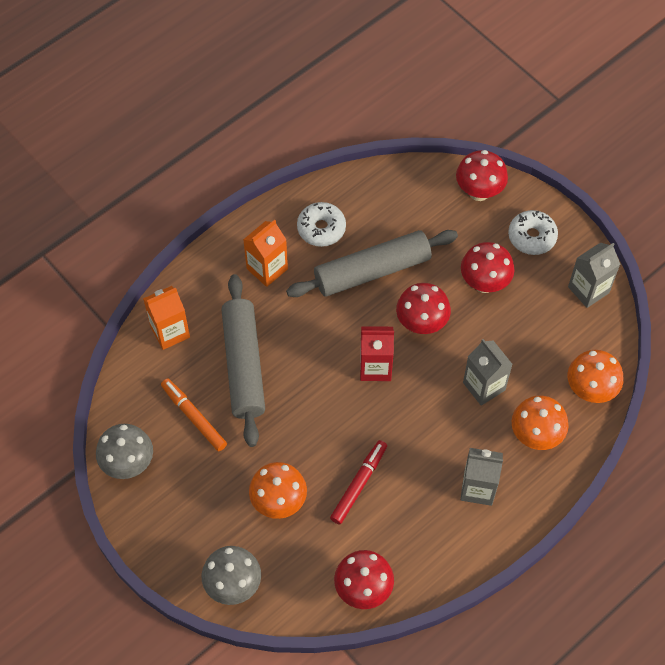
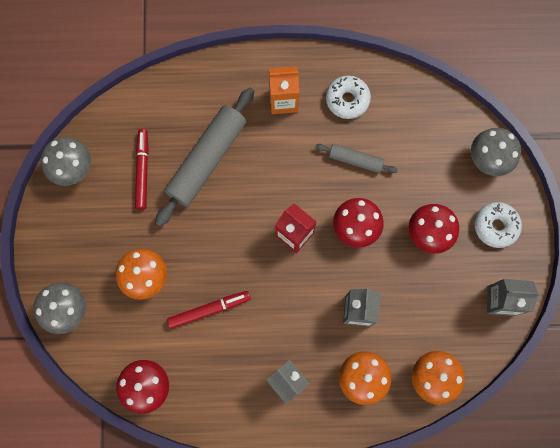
camera: 40 degrees right, 15 degrees up
(170, 332) = (179, 96): orange carton -> none
(194, 417) = (142, 171): orange marker -> red marker
(372, 270) = (355, 160): grey rolling pin -> grey rolling pin, size x0.51
(479, 192) = (487, 160): red mushroom -> grey mushroom

